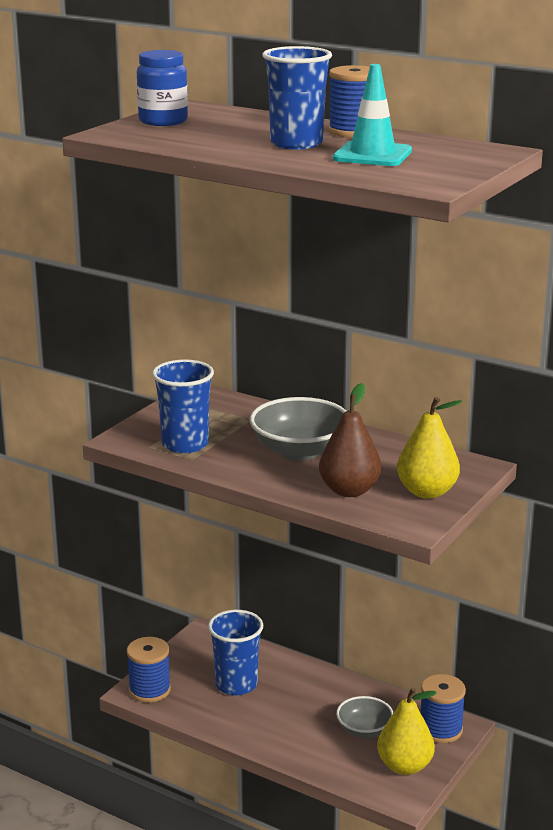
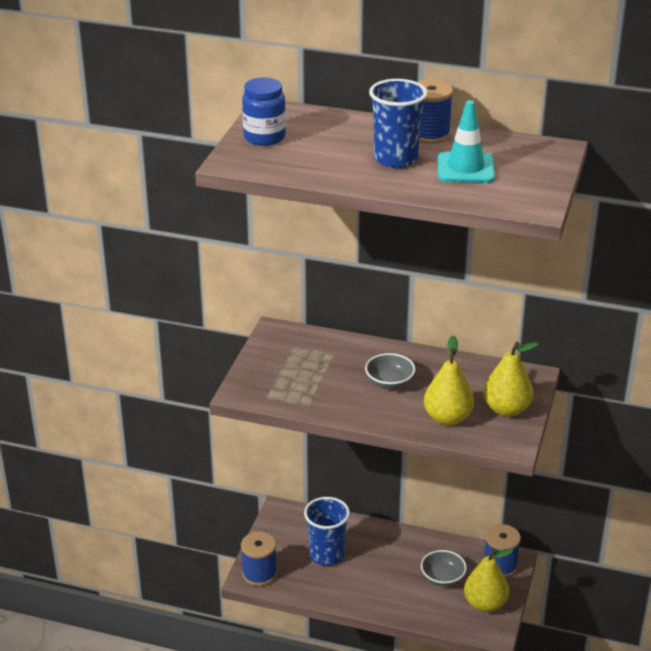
camera: 15 degrees left, 10 degrees up
(185, 444) = (294, 390): blue cup -> none
(299, 451) = (389, 382): grey bowl -> grey bowl, size x0.61
(349, 490) = (447, 418): brown pear -> yellow pear

